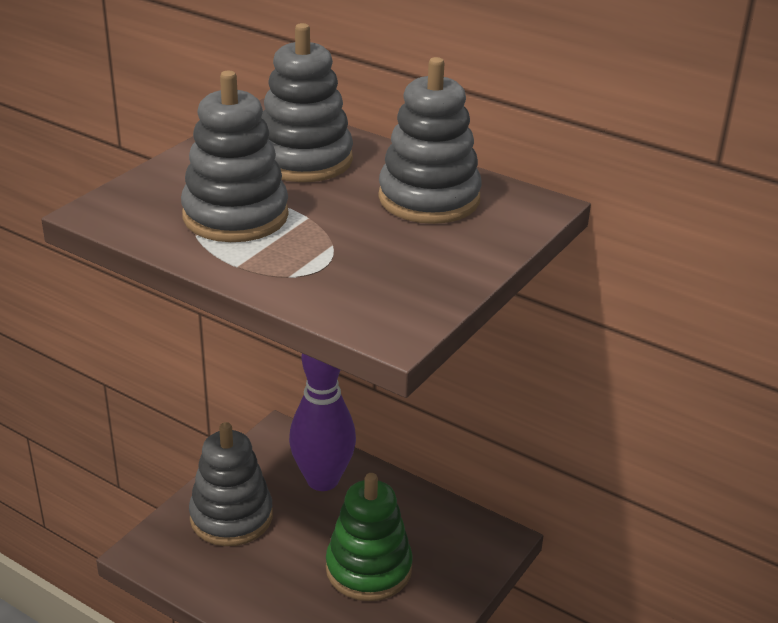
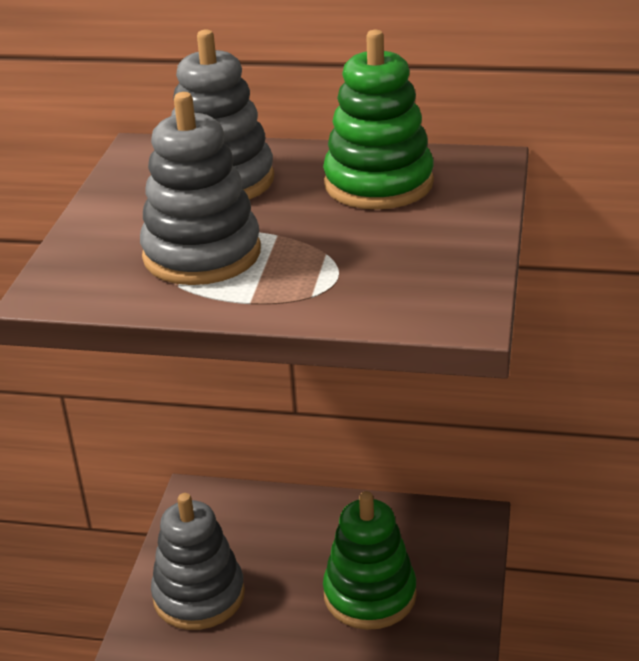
camera: 20 degrees left, 0 degrees up
(322, 480) = (268, 525): purple bowling pin -> none
(429, 199) = (378, 184): grey stacking toy -> green stacking toy

